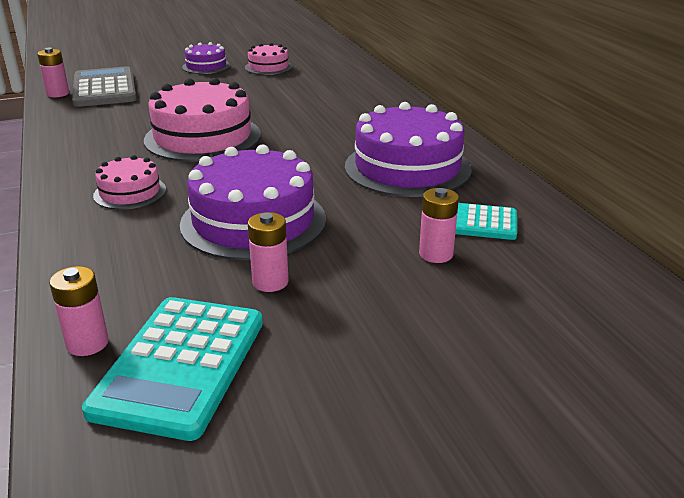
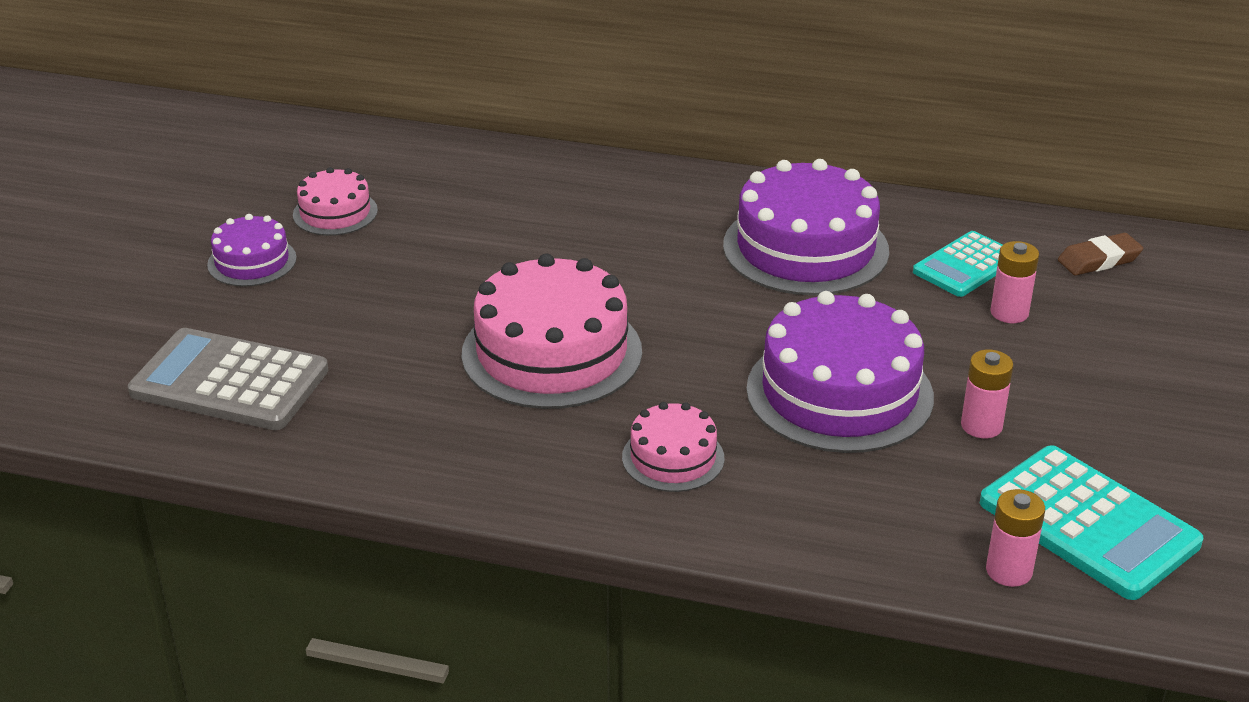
camera: 55 degrees left, 5 degrees up
(58, 94) = (192, 433): pink battery -> none
(572, 272) = (1099, 260): none -> brown eraser

